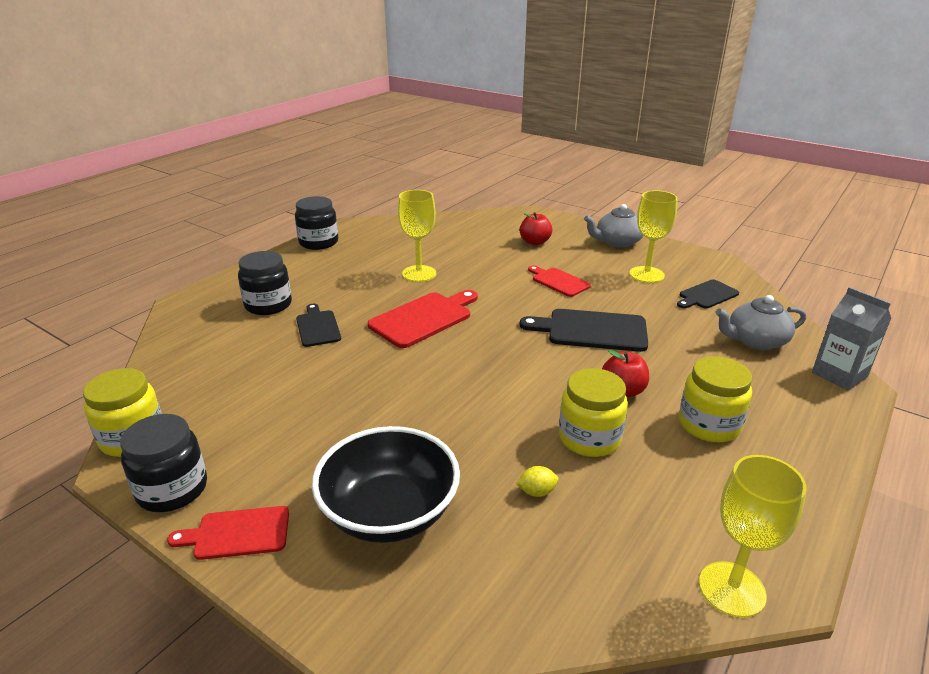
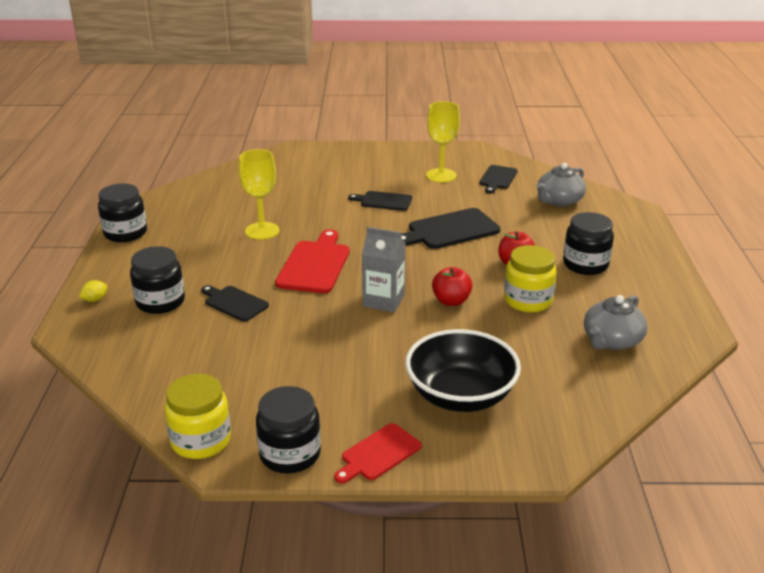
camera: 35 degrees left, 0 degrees up
(535, 242) = (326, 174): red apple -> red apple (451, 301)
(537, 492) = (533, 344): yellow lemon -> yellow lemon (95, 300)
(558, 281) = (383, 201): red cutting board -> black cutting board
(617, 242) = (391, 155): grey teapot -> grey teapot (611, 341)
(709, 424) = (585, 264): yellow jar -> black jar
(732, 589) = (681, 345): yellow goblet -> none
(839, 375) = (624, 206): grey carton -> grey carton (383, 300)

